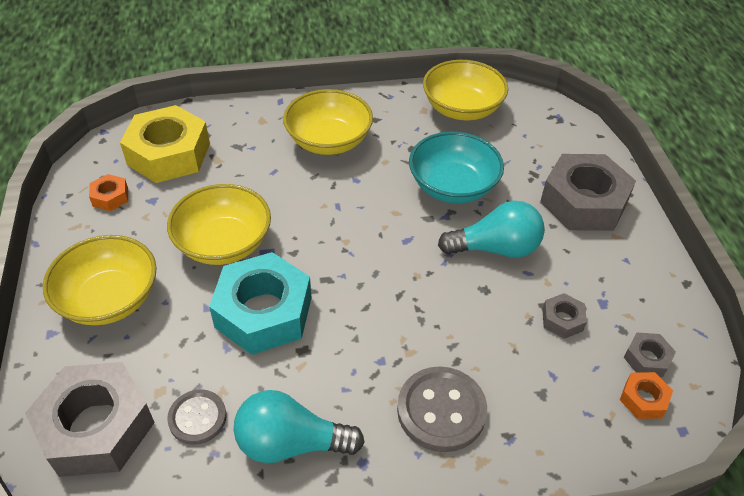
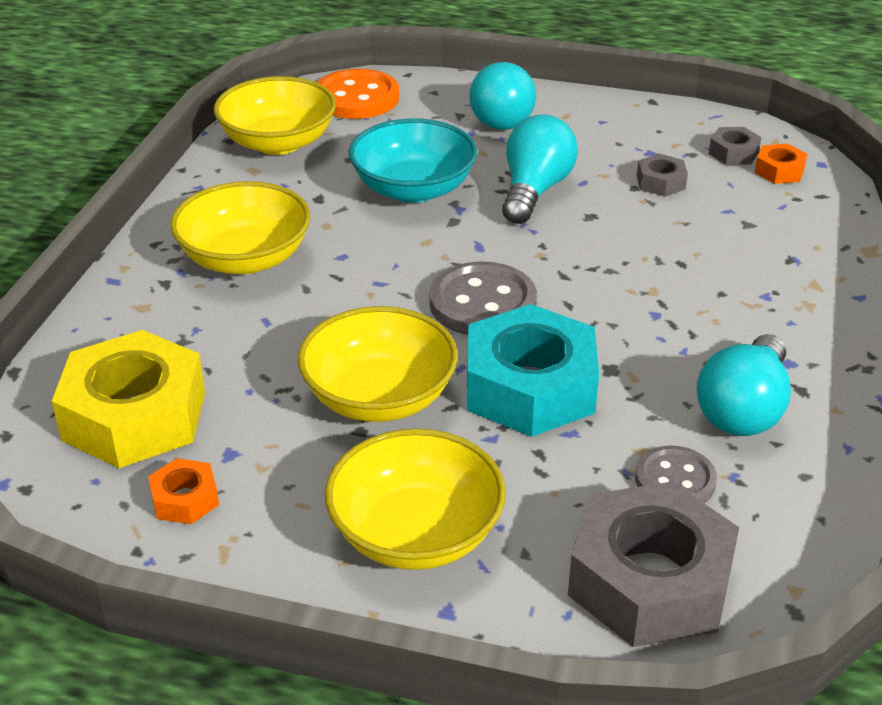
camera: 65 degrees left, 10 degrees down
(441, 410) = (742, 291): grey button -> grey button (482, 303)
(545, 123) = (356, 98): none -> orange button
(583, 202) = (503, 117): grey nut -> turquoise light bulb

